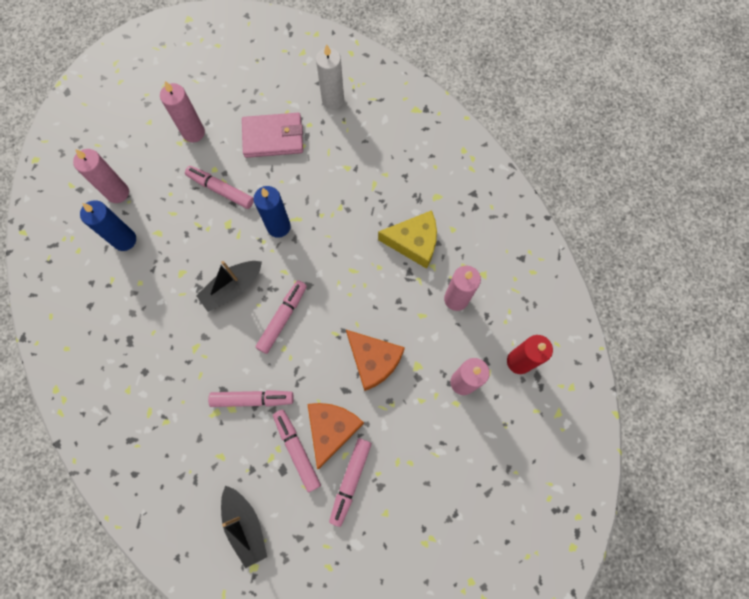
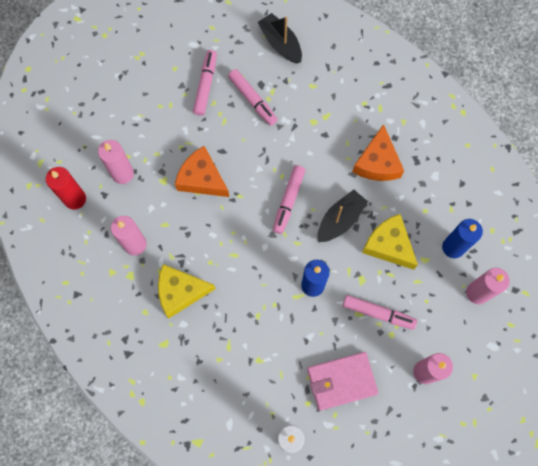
camera: 170 degrees right, 0 degrees up
(190, 253) = (388, 245): none -> yellow cheese
(252, 399) = (298, 131): pink marker -> none
(332, 429) = (227, 119): orange cheese -> orange cheese (377, 162)

